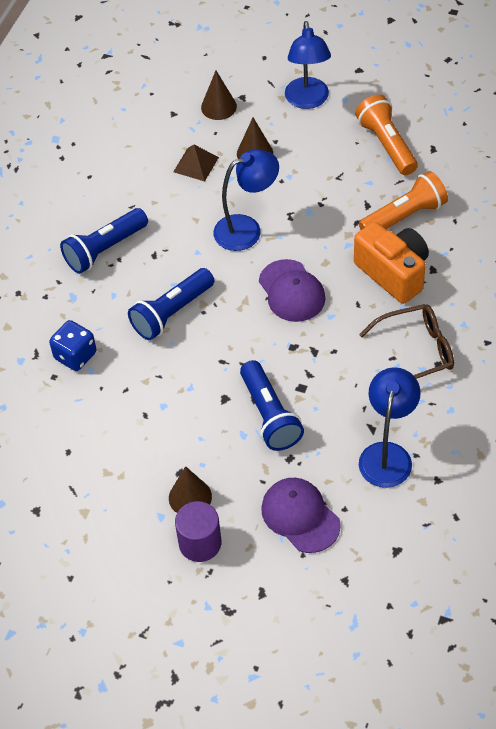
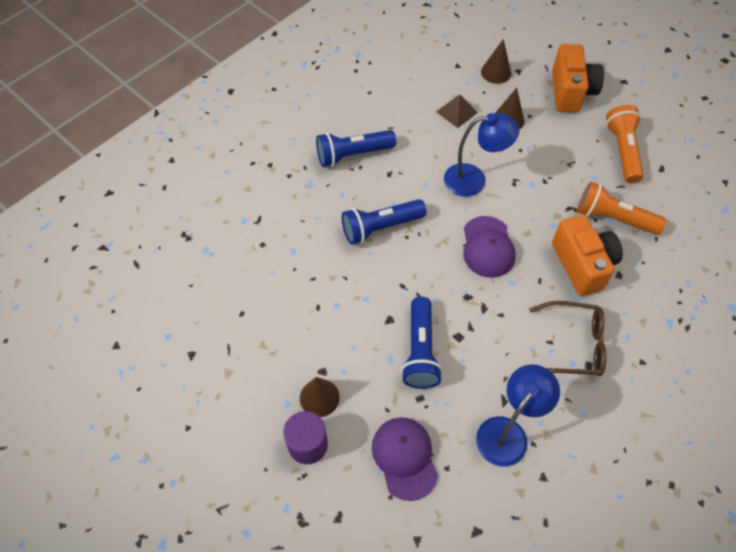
camera: 20 degrees right, 5 degrees up
(75, 356) = (287, 233): blue dice -> none
(307, 100) = (571, 92): blue lamp -> orange camera
(404, 216) = (613, 218): orange flashlight -> orange flashlight turned 150 degrees counterclockwise

